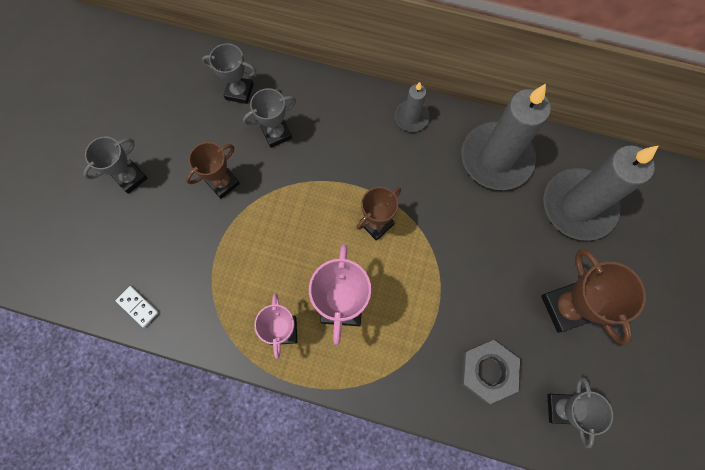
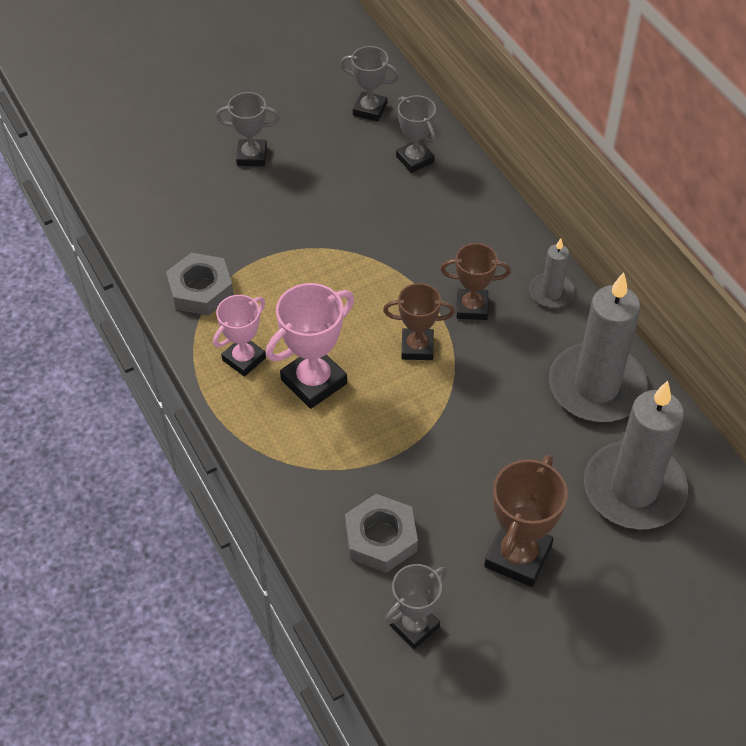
camera: 45 degrees right, 20 degrees down
(138, 307) = (153, 249): white domino -> none
(202, 307) = (200, 289): none -> grey nut
(223, 183) = (321, 215): brown trophy -> brown trophy (472, 307)
(276, 133) = (410, 213): grey trophy -> grey trophy (369, 109)

